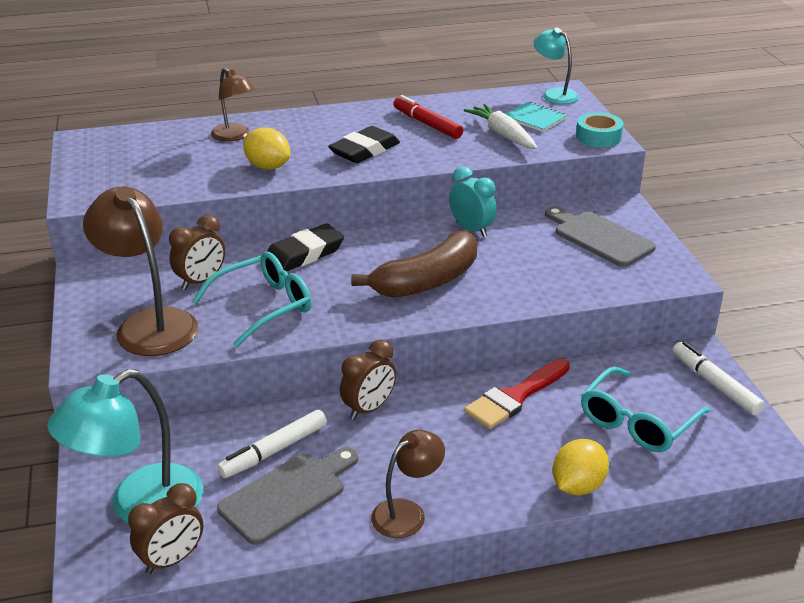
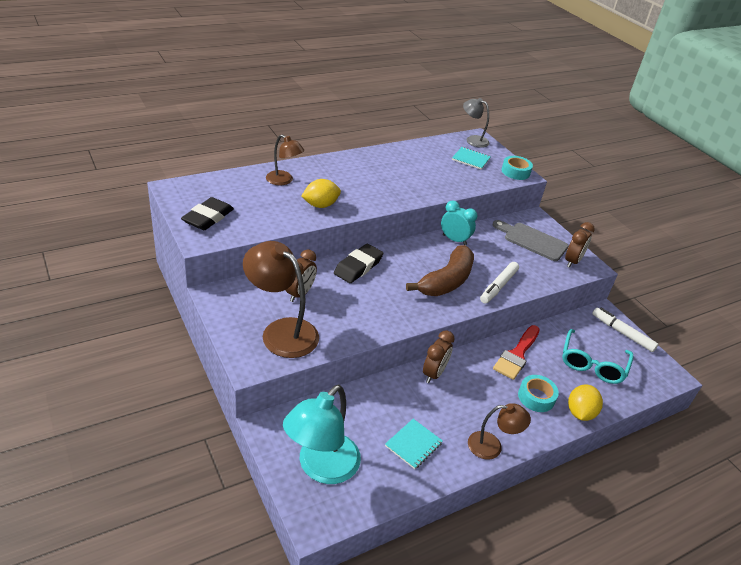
camera: 20 degrees left, 5 degrees up
(172, 560) = (362, 505): brown clock -> brown clock (572, 261)
(263, 306) = (352, 310): turquoise glasses -> none
(268, 167) = (320, 205): yellow lemon -> yellow lemon turned 45 degrees counterclockwise
(274, 451) = (389, 413): white marker -> white marker (498, 286)
(287, 495) = (413, 444): grey cutting board -> turquoise notebook
(364, 150) = (378, 189): black eraser -> black eraser (208, 218)
(407, 513) = (492, 446): brown lamp -> brown lamp turned 60 degrees clockwise
(427, 124) = (406, 166): red marker -> none
(502, 134) = (458, 172): white carrot -> none
(515, 457) = (536, 397): none -> turquoise tape
(554, 94) = (473, 140): turquoise lamp -> grey lamp

